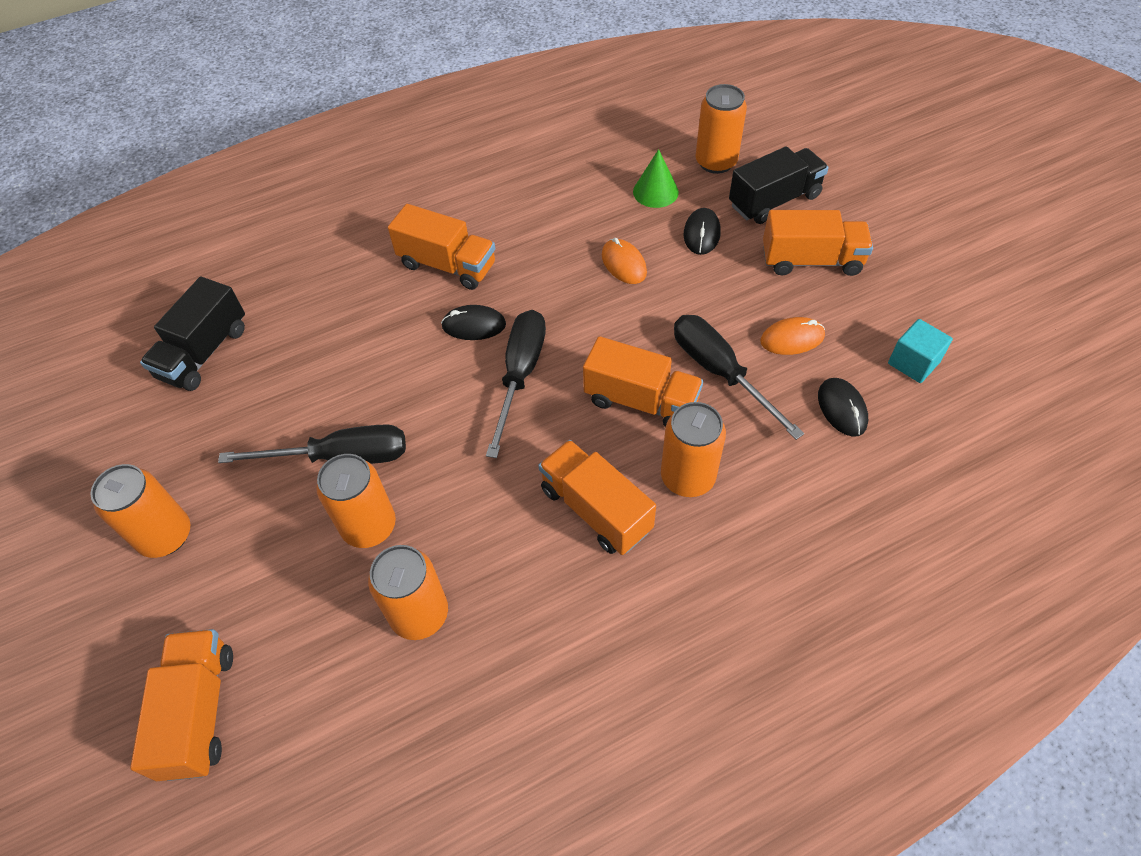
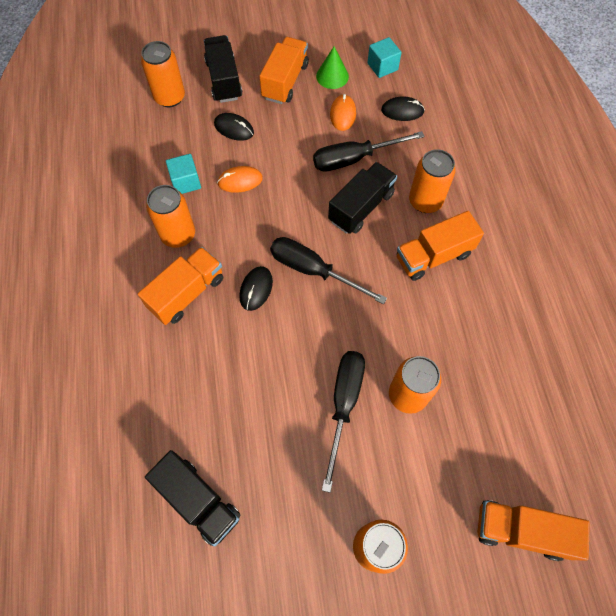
camera: 75 degrees left, 10 degrees up
(419, 614) = (481, 375): orange can -> orange can (178, 235)
(598, 216) = (186, 182): none -> turquoise cube
(641, 401) = (361, 207): orange truck -> black truck
(655, 192) = (180, 141): green cone -> green cone (332, 76)

